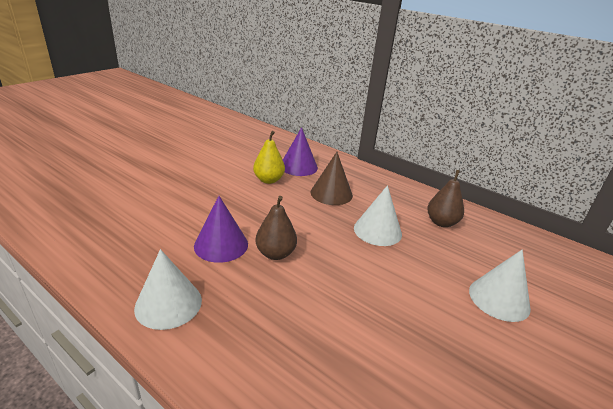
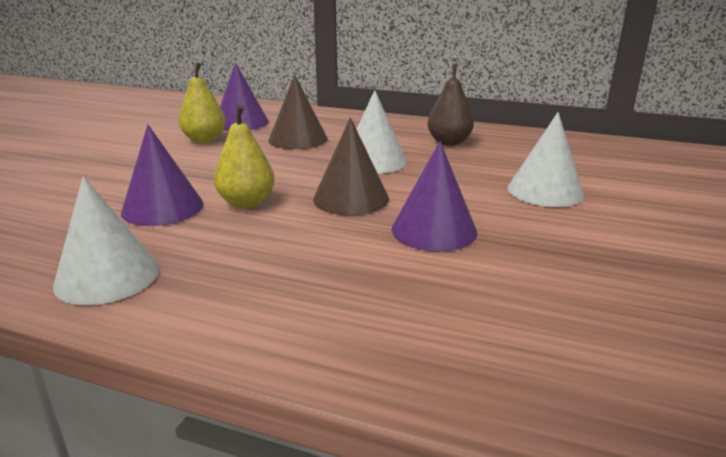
camera: 15 degrees left, 5 degrees down
(275, 253) = (246, 202): brown pear -> yellow pear
(347, 268) = (351, 198): none -> brown cone
(396, 320) = (434, 230): none -> purple cone

